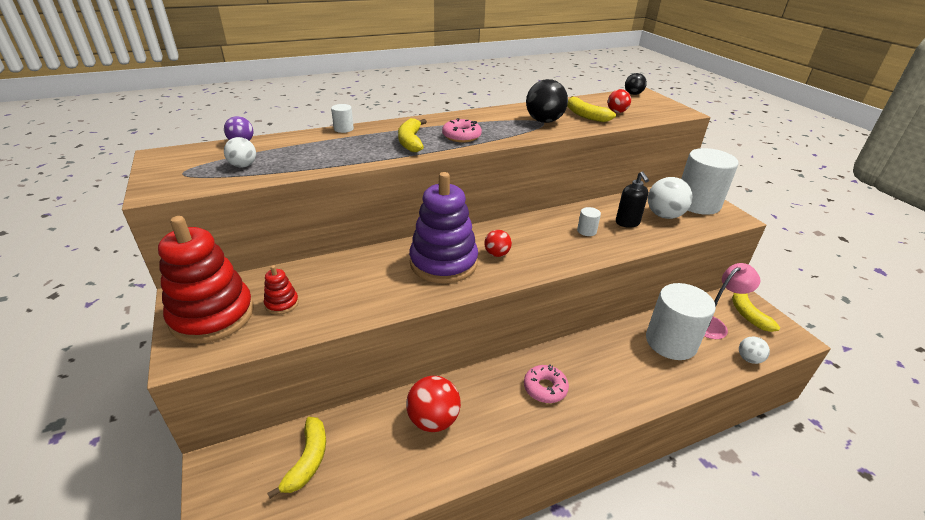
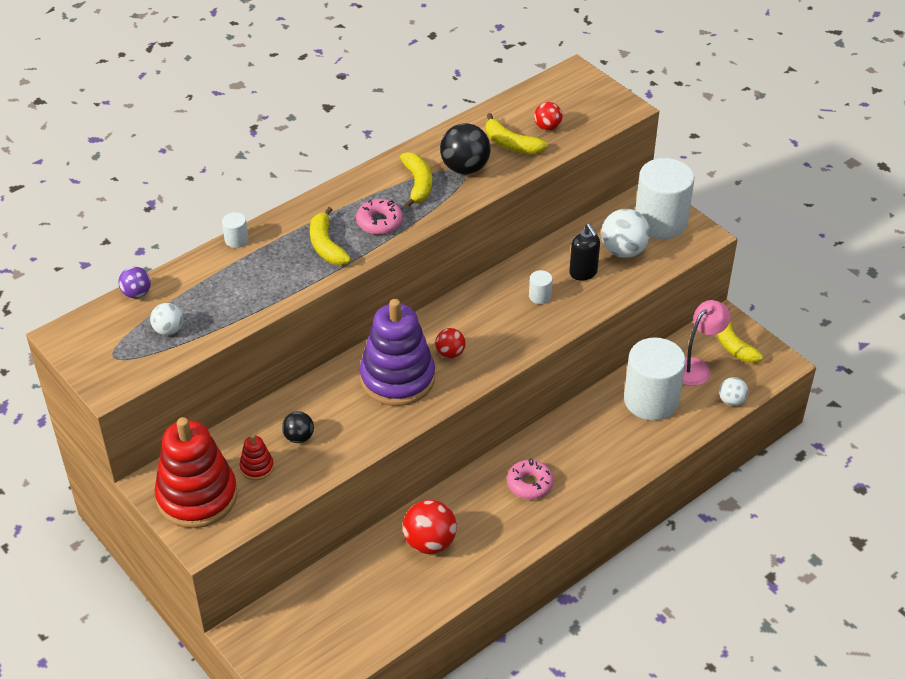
camera: 15 degrees left, 10 degrees up
(308, 460) = (328, 607): yellow banana -> yellow banana (418, 184)
(633, 94) = (562, 78): black ball -> black ball (299, 437)

